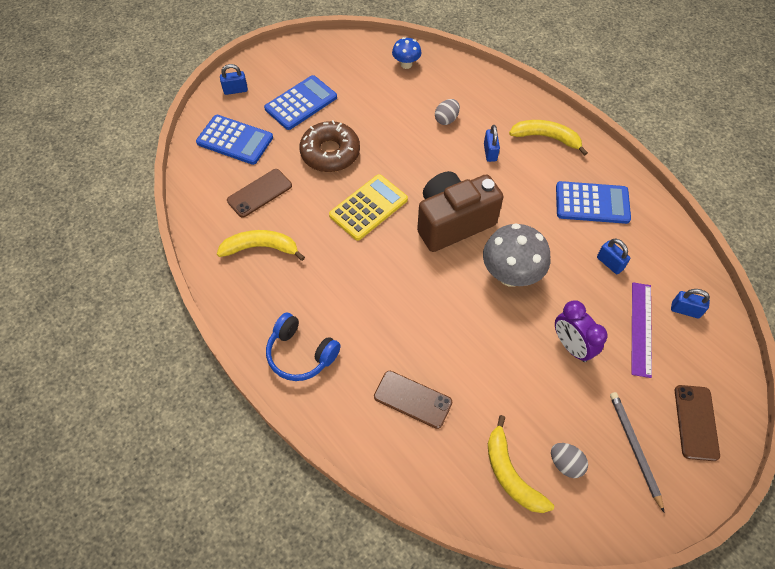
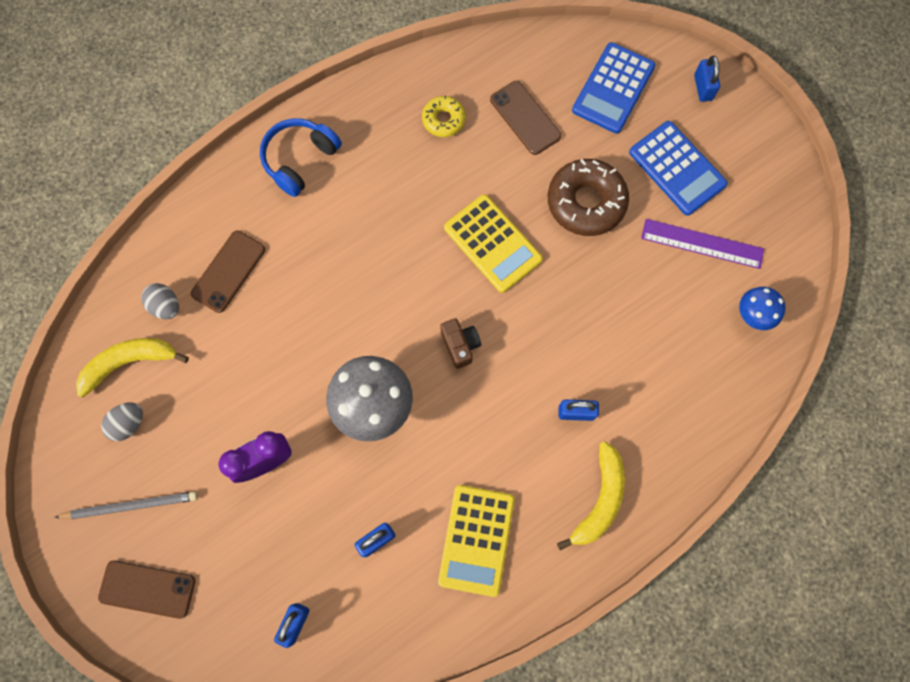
camera: 95 degrees right, 15 degrees up
(261, 248) = (443, 120): yellow banana -> yellow donut
(446, 119) = (640, 360): grey egg -> grey egg (166, 306)
(453, 222) = (460, 345): brown camera -> brown camera, size x0.43
(592, 203) = (476, 540): blue calculator -> yellow calculator
(641, 328) = (277, 556): purple ruler -> purple ruler (702, 243)

